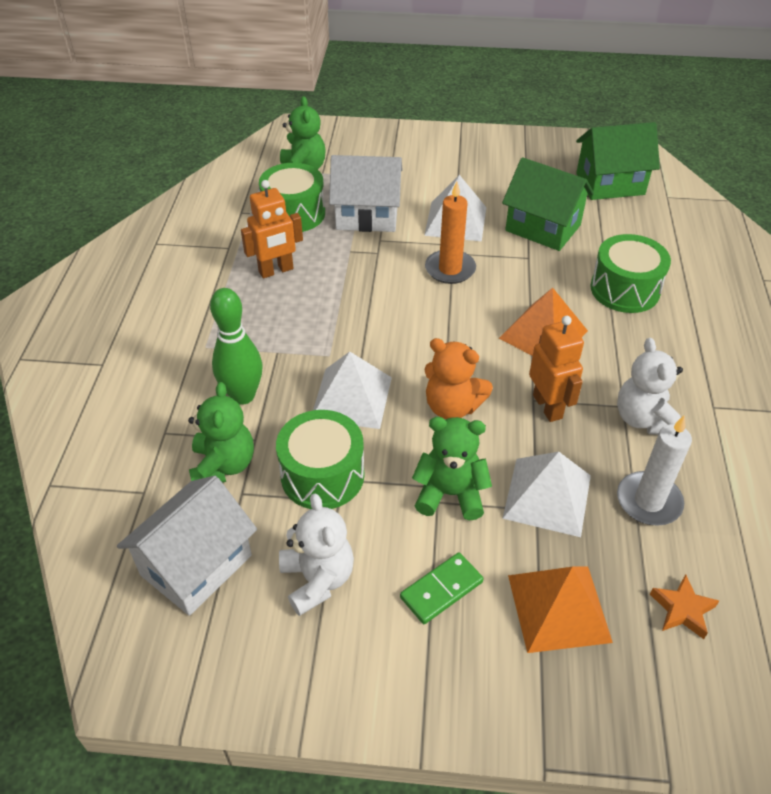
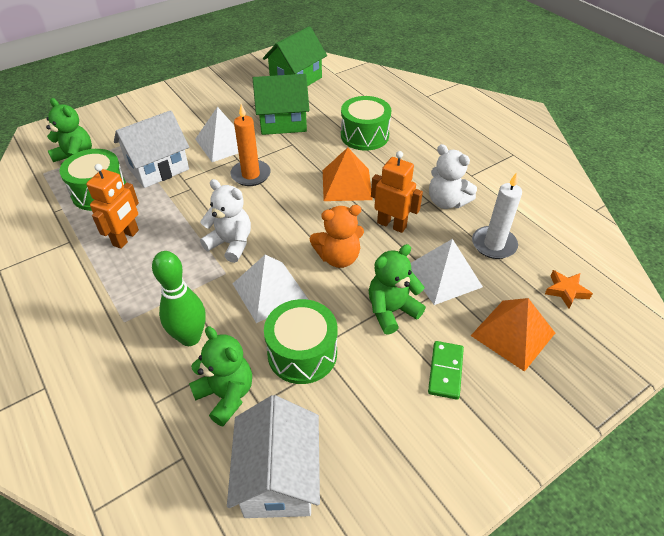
camera: 40 degrees left, 0 degrees up
(317, 579) = (369, 422): white teddy bear -> white teddy bear (231, 244)

